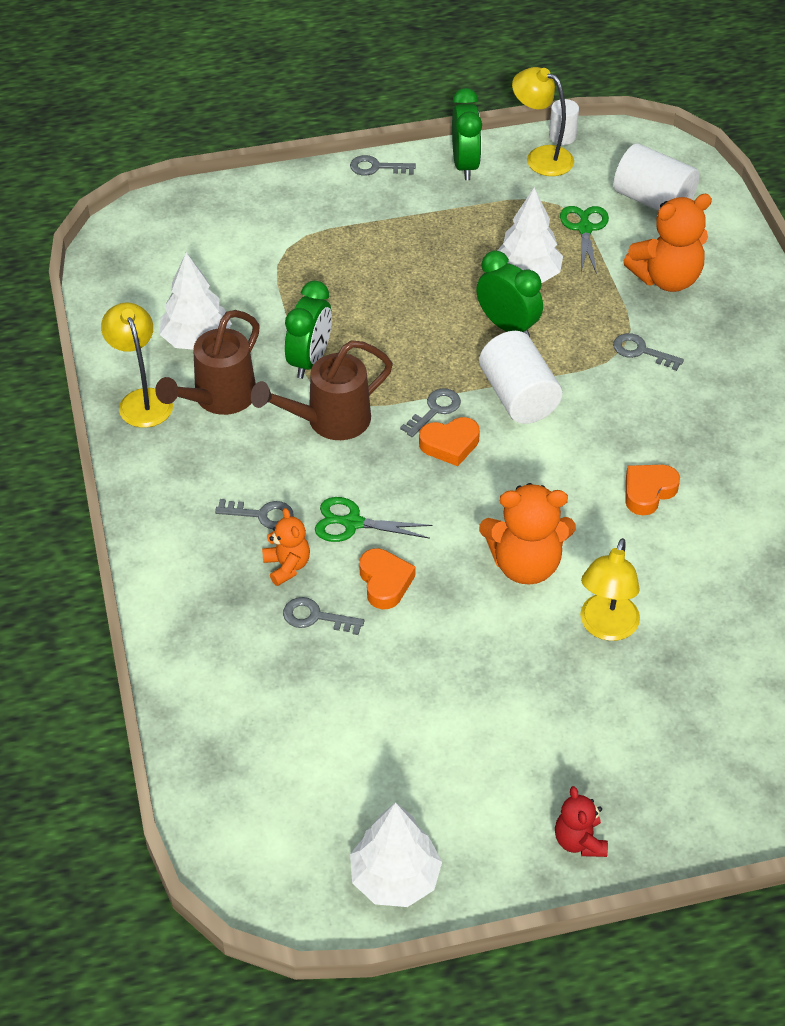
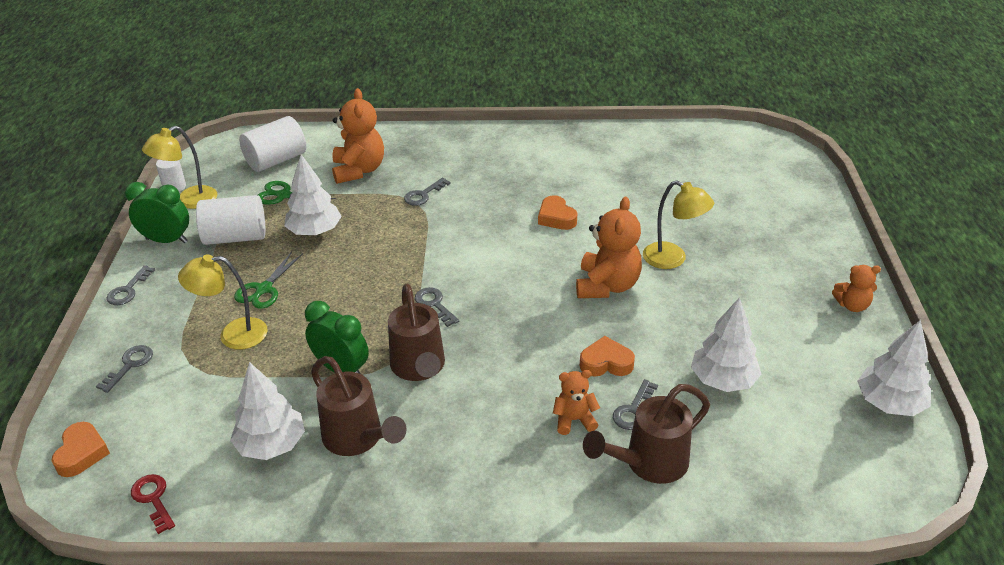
camera: 75 degrees left, 10 degrees down
(118, 284) = (153, 499): none -> red key
(142, 400) = (330, 498): yellow lamp -> yellow lamp (233, 335)
(240, 639) = (649, 463): none -> brown watering can
(262, 515) = (511, 428): grey key -> grey key (130, 365)
(353, 523) = (538, 371): green scissors -> green scissors (264, 289)
(387, 699) = (723, 380): none -> white tree
(450, 444) = (474, 303): orange heart -> orange heart (81, 453)
(507, 326) = (364, 251): green clock -> none
(518, 396) = (440, 259): white cylinder -> white cylinder (235, 237)
(579, 841) = (852, 305): red teddy bear -> orange teddy bear

